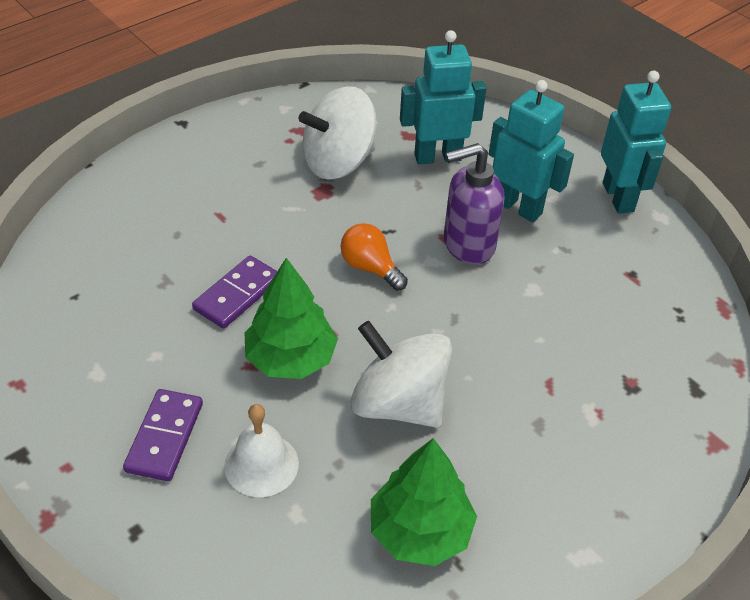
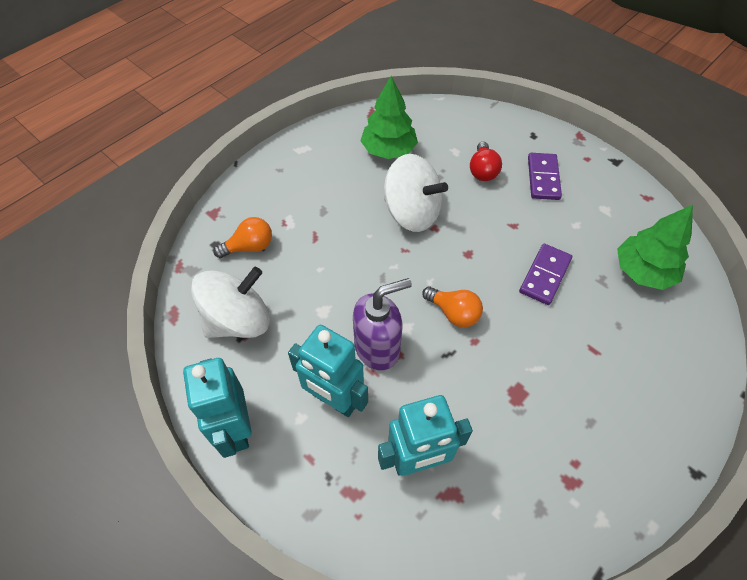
camera: 175 degrees right, 10 degrees up
(261, 464) = (482, 171): white bell -> red light bulb
(290, 359) = (488, 233): green tree -> green tree (643, 271)
(338, 162) = (515, 436): white spinning top -> white spinning top (238, 320)
(644, 380) = (249, 247): none -> orange light bulb

